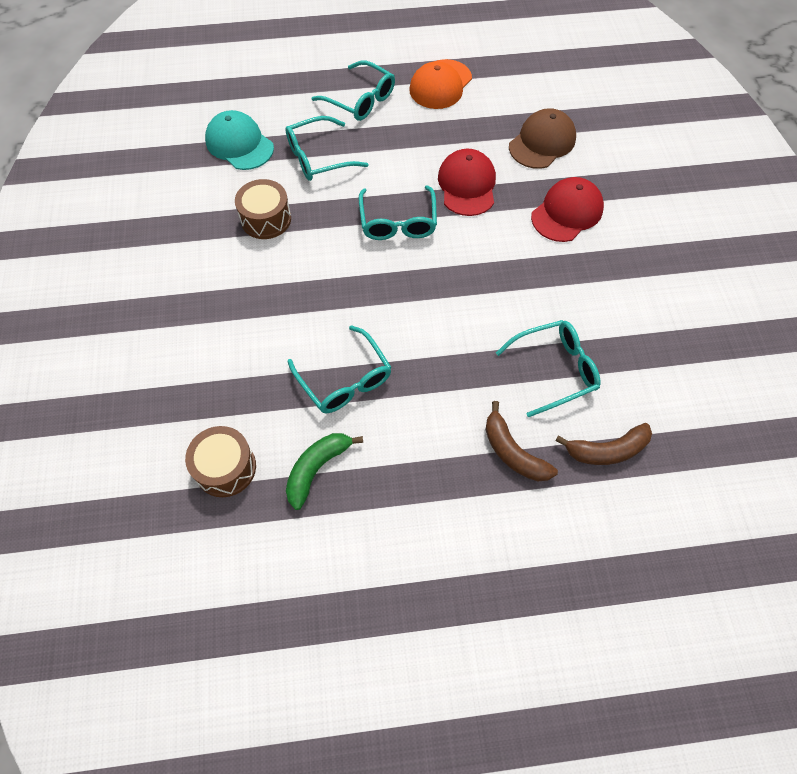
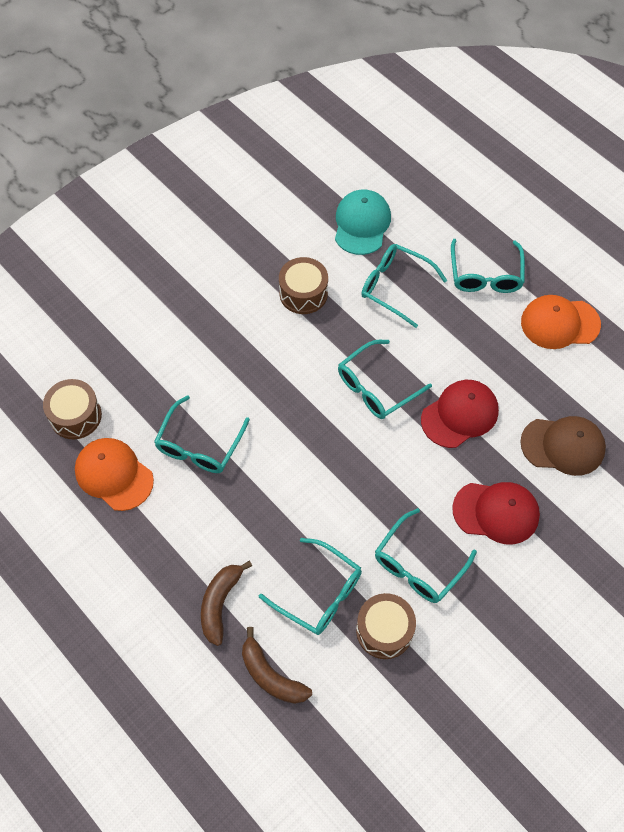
camera: 55 degrees right, 0 degrees up
(317, 469) = (114, 475): green banana -> orange cap
(576, 286) = (419, 565): none -> turquoise glasses
(618, 343) = (384, 630): none -> brown drum

